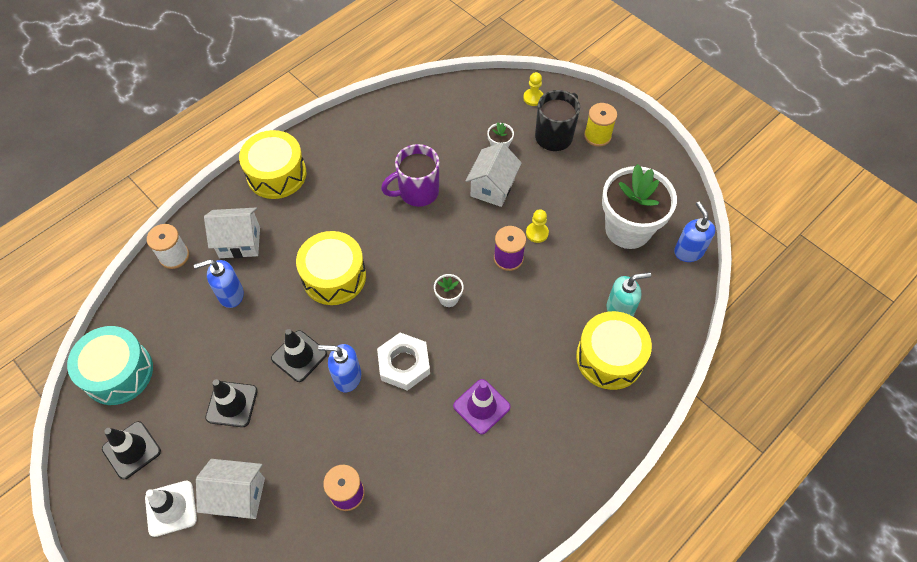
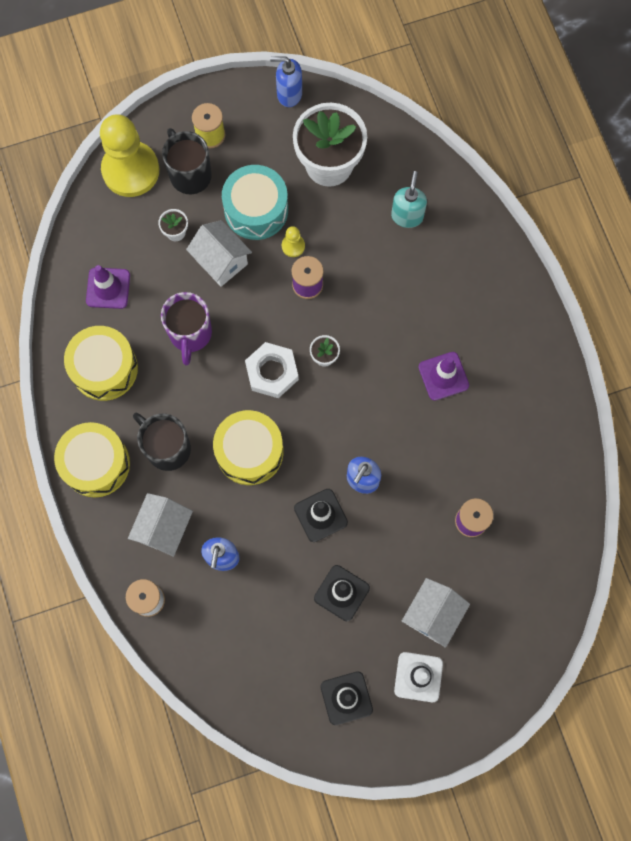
camera: 65 degrees left, 15 degrees up
(118, 372) = (259, 690): turquoise drum -> turquoise drum (256, 210)
(311, 216) = (167, 448): none -> black mug
(404, 364) = (372, 424): white nut -> white nut (272, 372)
(427, 123) = (108, 288): none -> purple traffic cone
(533, 98) = (130, 170): yellow pawn -> yellow pawn, size x2.48
(609, 358) = (448, 248): yellow drum -> yellow drum (104, 368)
(688, 251) = (377, 127): blue soap dispenser -> blue soap dispenser (289, 94)

